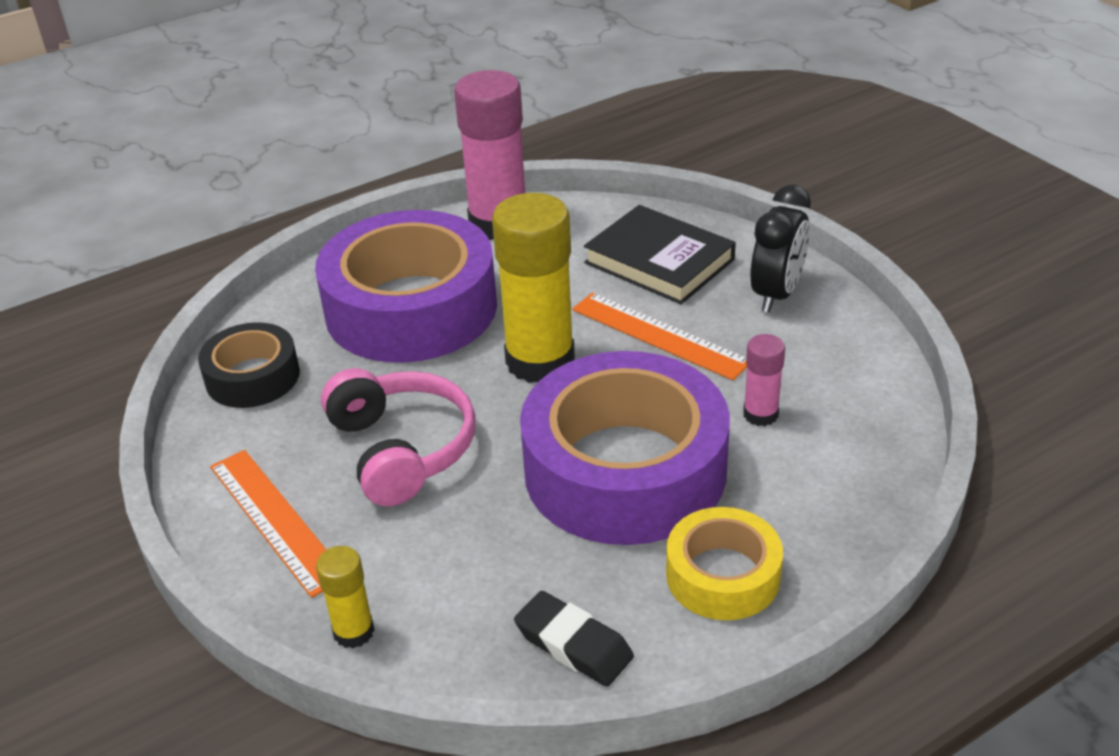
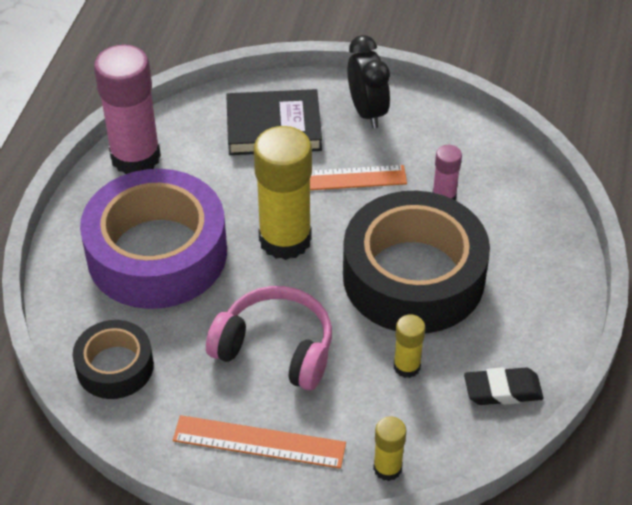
camera: 45 degrees left, 10 degrees up
(503, 549) = (406, 366): none -> yellow glue stick
(625, 470) = (413, 276): purple tape -> black tape
(723, 575) = (528, 302): yellow tape -> none

